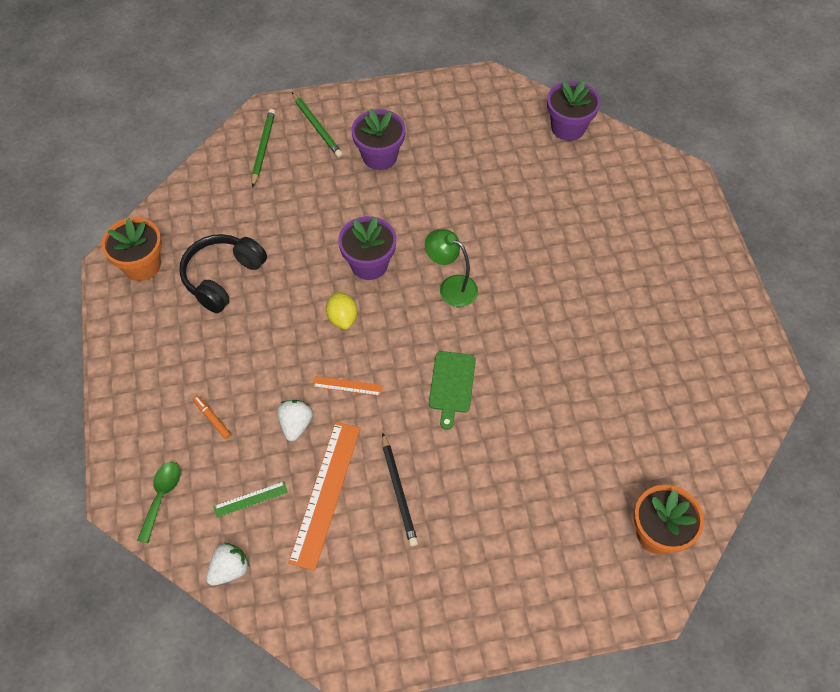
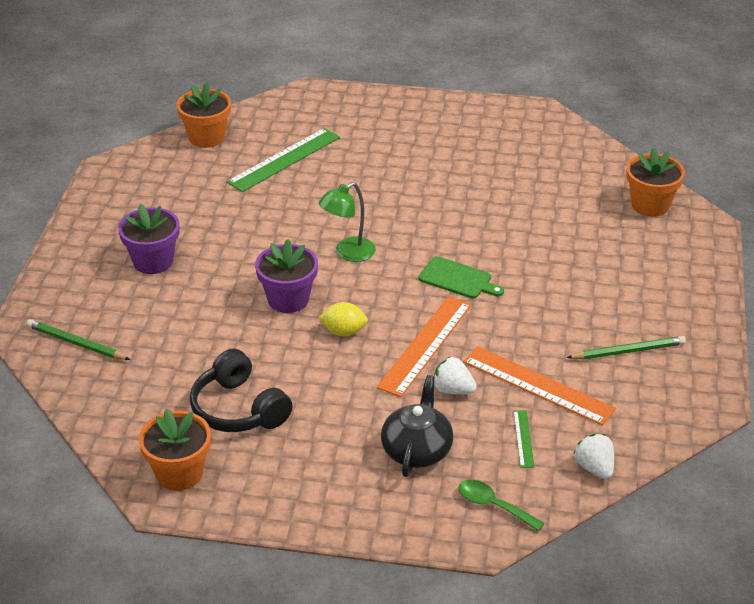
camera: 70 degrees left, 20 degrees down
(212, 419) = (417, 450): orange marker -> black teapot
(316, 127) = (76, 296): green pencil -> green pencil (628, 351)
(347, 386) = (425, 345): orange ruler -> orange ruler, size x2.12
(398, 491) = (554, 337): black pencil -> none
(565, 194) = (284, 159): none -> green ruler
(568, 127) = (207, 137): purple flower pot -> orange flower pot

